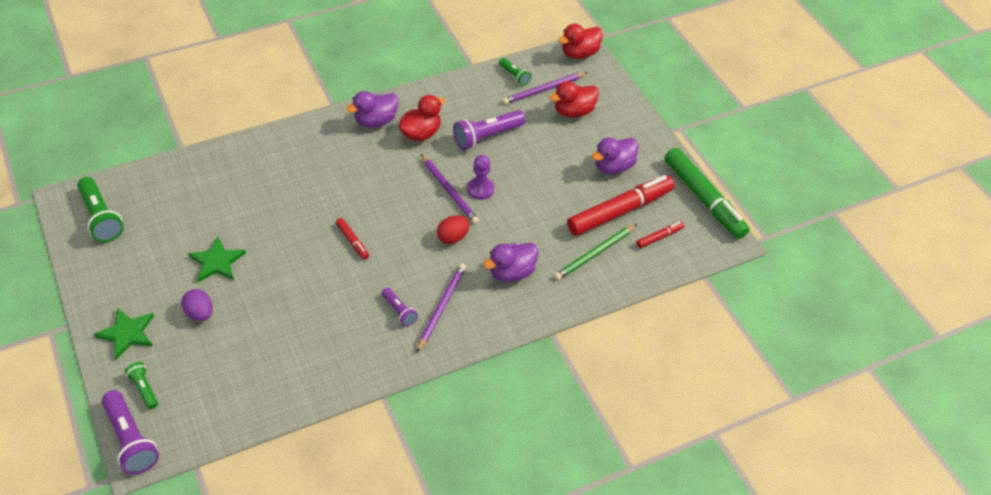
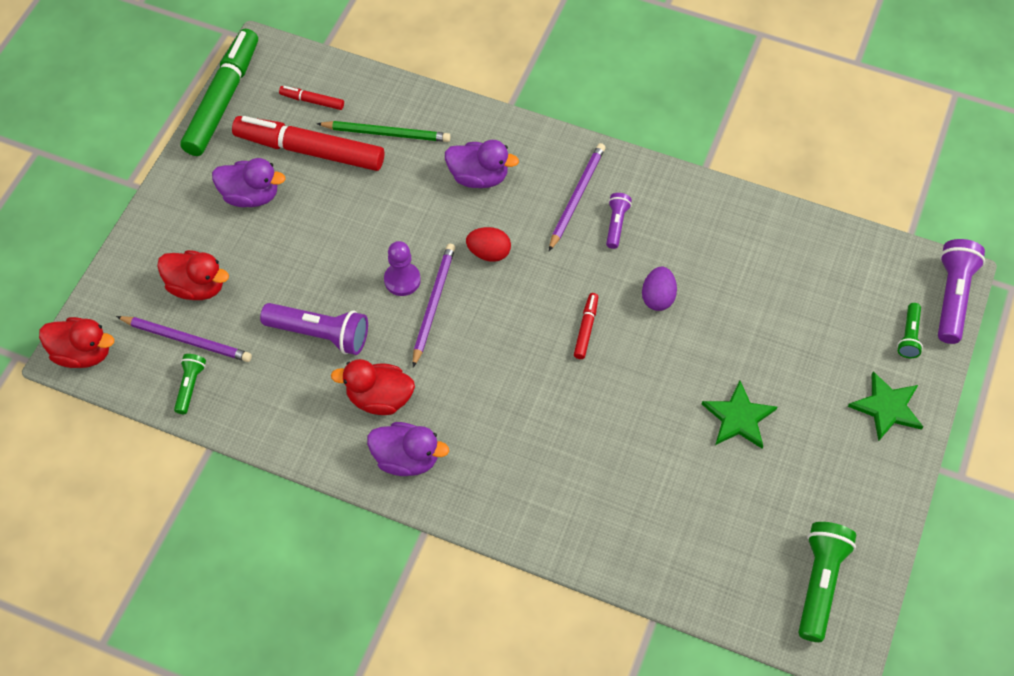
camera: 130 degrees left, 10 degrees up
(200, 313) = (801, 372): purple egg -> purple egg (658, 297)
(441, 307) = (576, 197): purple pencil -> purple pencil turned 135 degrees clockwise

